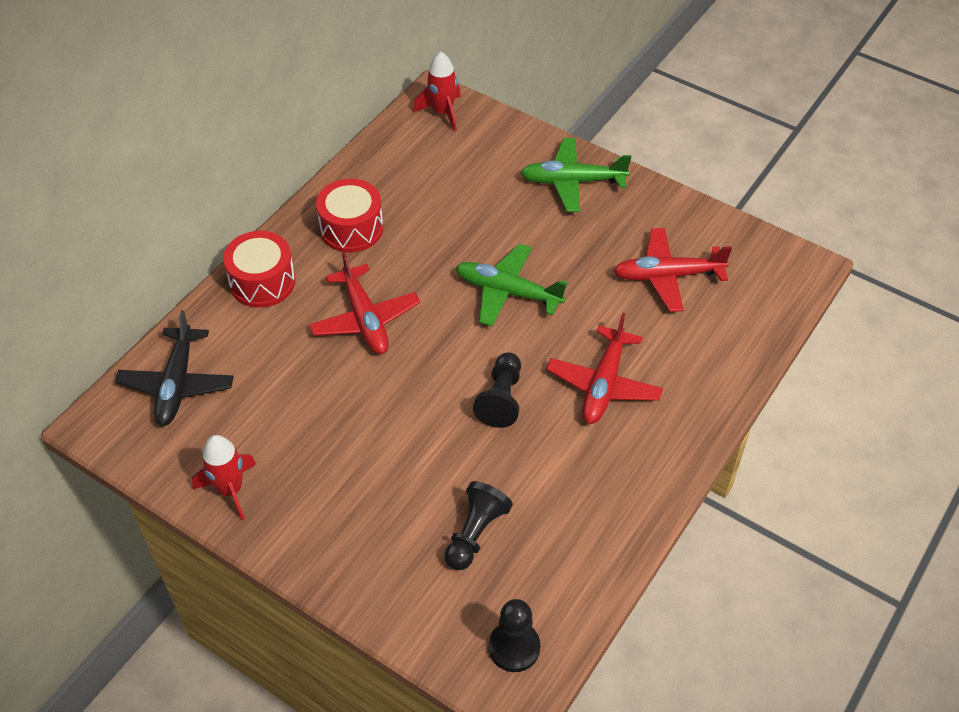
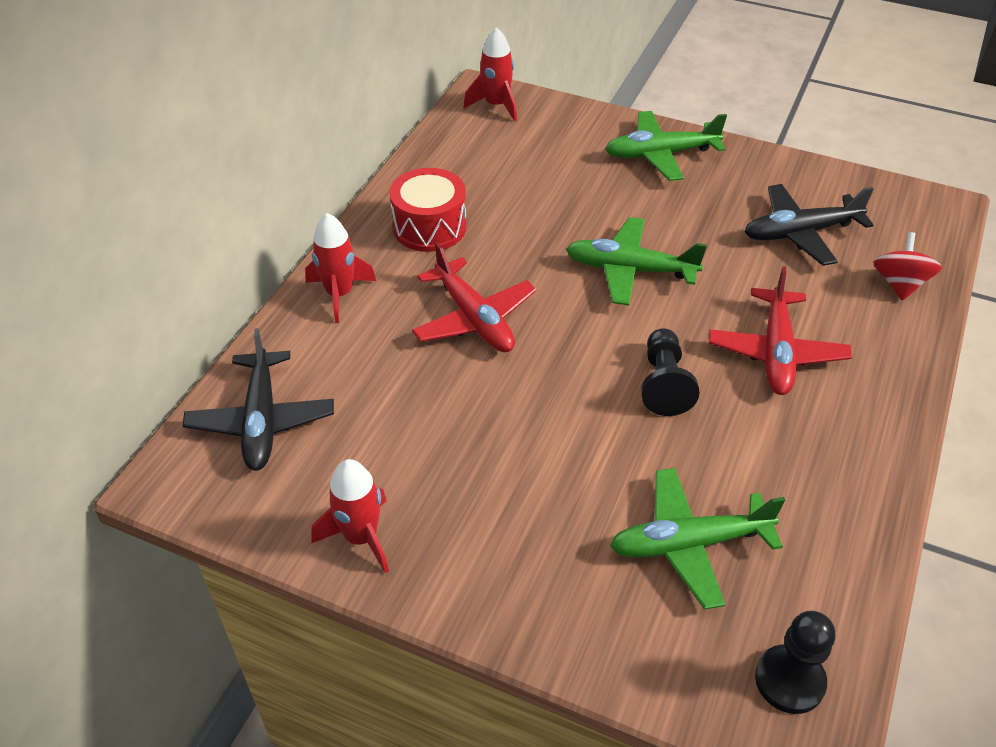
camera: 10 degrees left, 5 degrees down
(262, 282) = (340, 294): red drum -> red rocket
(475, 533) = (688, 544): black pawn -> green plane
(667, 276) = (800, 233): red plane -> black plane
(734, 337) = (899, 284): none -> red spinning top

